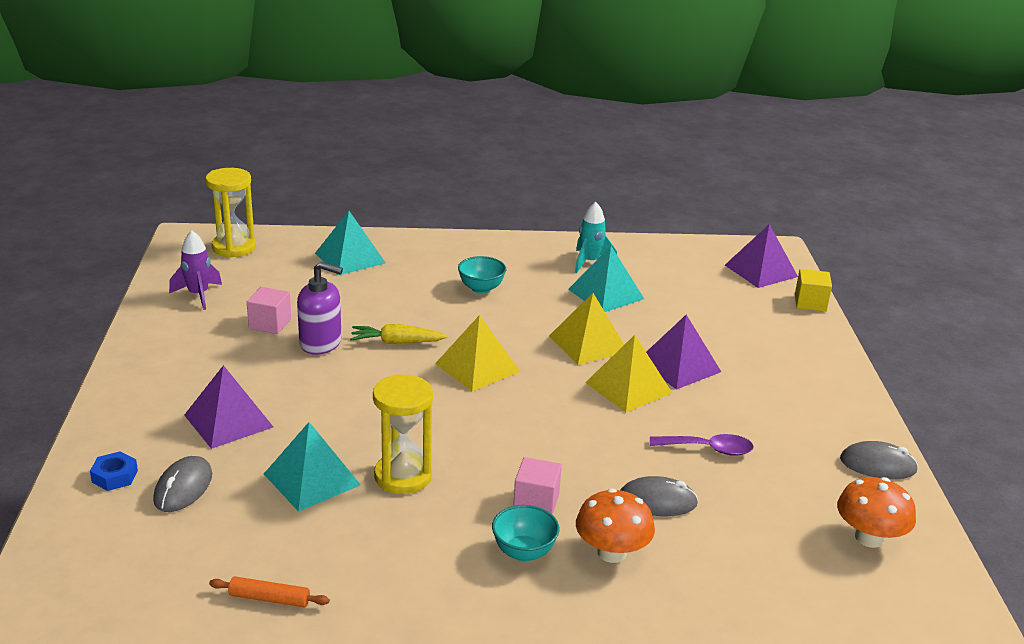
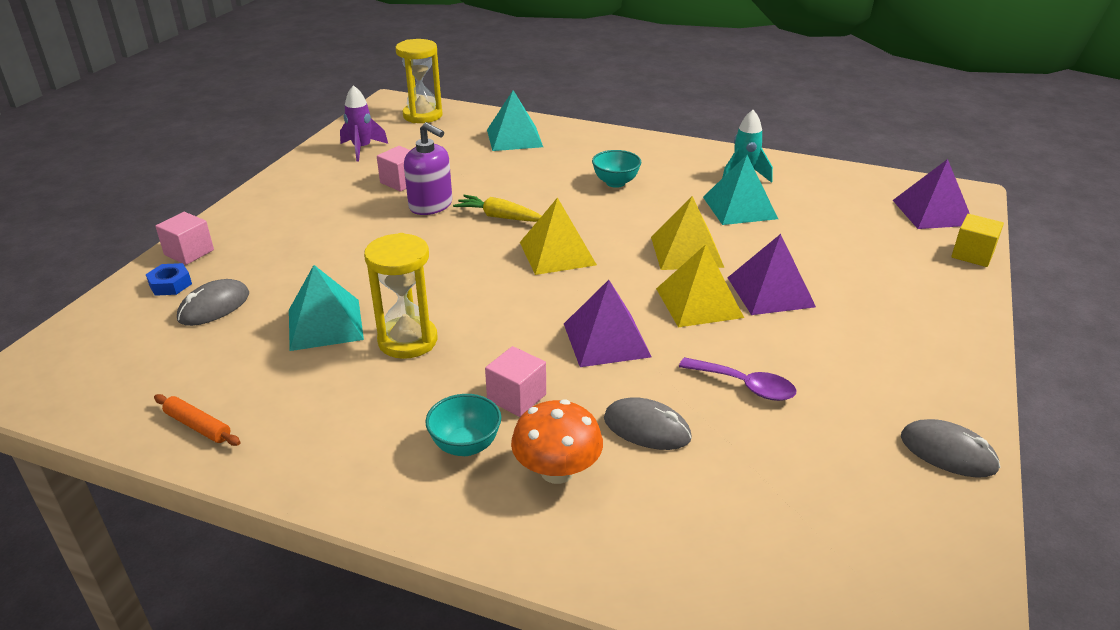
camera: 25 degrees right, 5 degrees up
(104, 440) = (189, 252): none -> pink cube
(228, 421) = (298, 257): purple pyramid -> purple pyramid (606, 340)
(869, 538) = (881, 538): orange mushroom -> none

